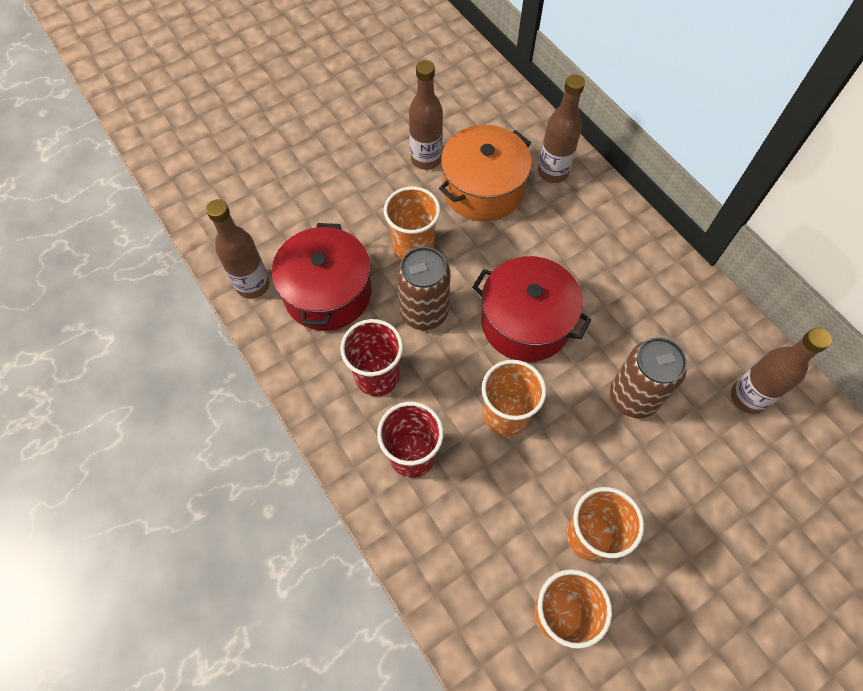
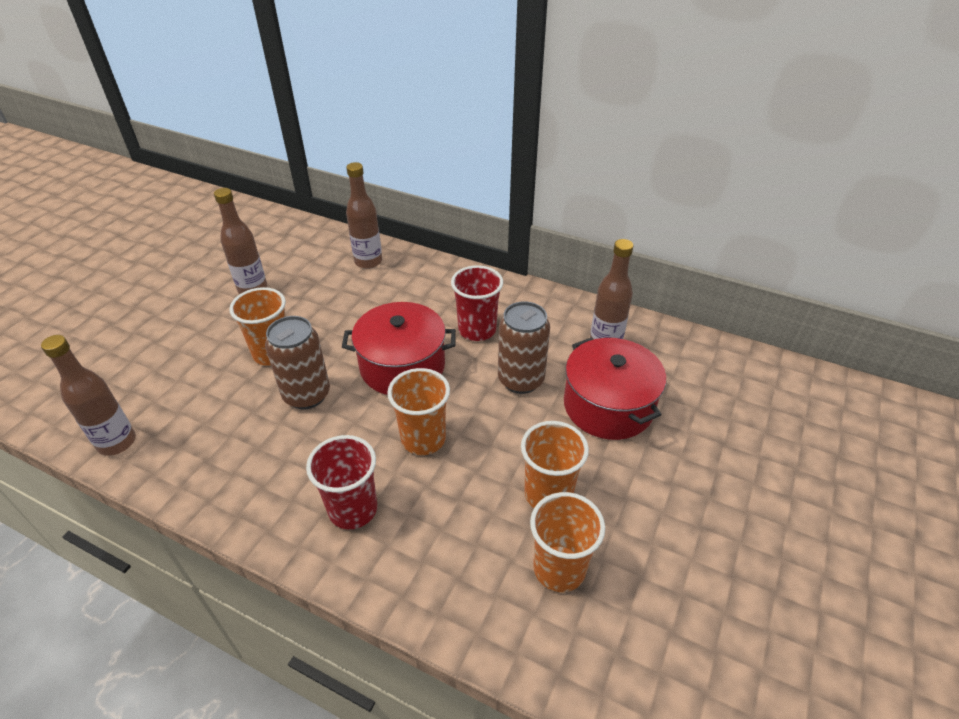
camera: 30 degrees left, 20 degrees down
(327, 293) = (202, 417): red pot -> red pot (608, 405)
(377, 376) = (285, 462): red cup -> red cup (477, 330)
(483, 189) = (315, 292): orange pot -> none

